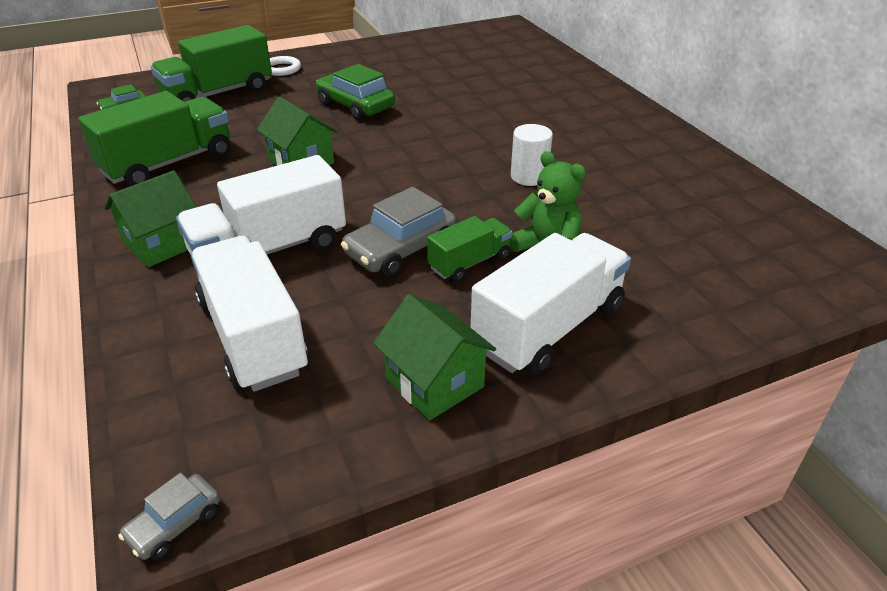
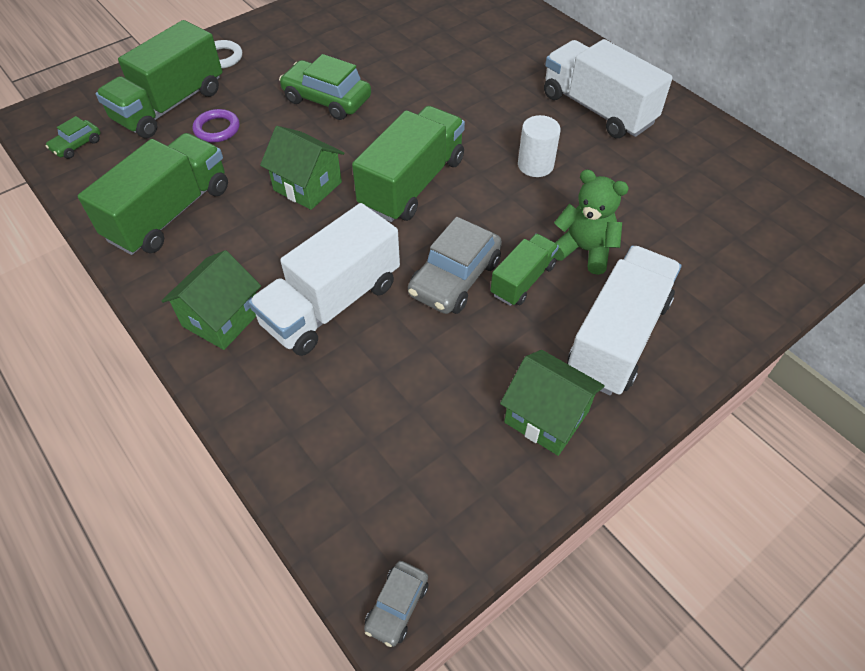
camera: 15 degrees left, 15 degrees up
(247, 113) = (217, 129): none -> purple ring
(253, 336) = (366, 406): white truck -> white truck (597, 109)
(399, 173) = (412, 184): none -> green truck

